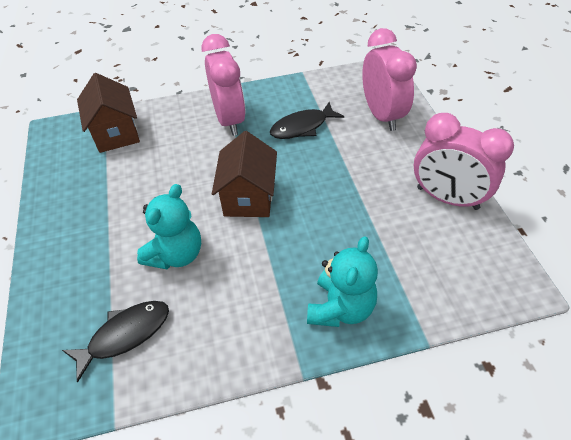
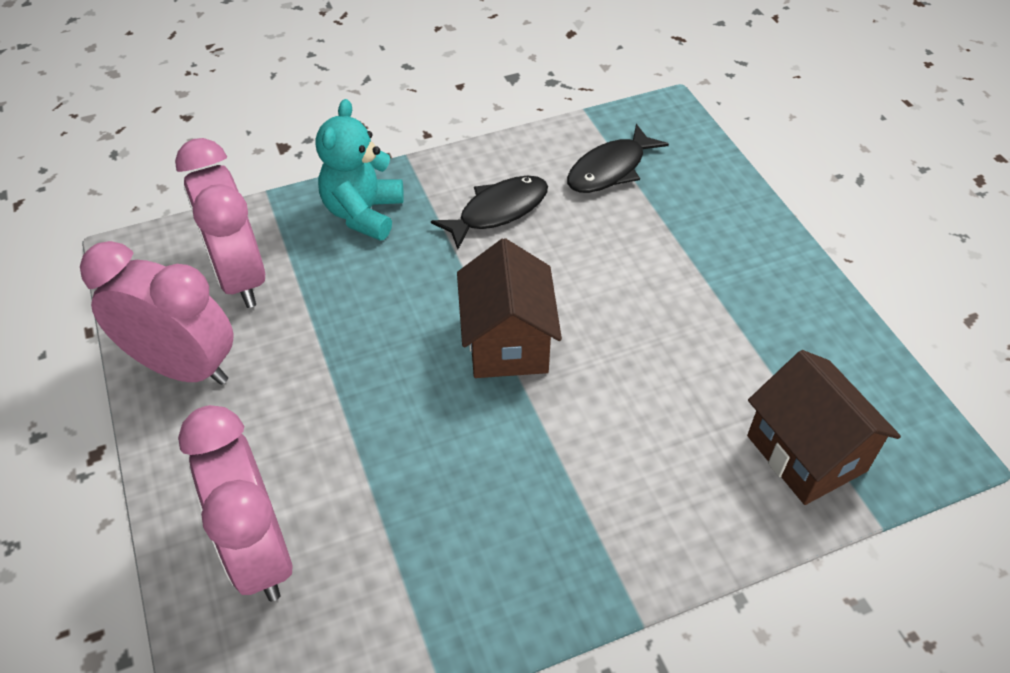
camera: 170 degrees right, 0 degrees up
(176, 254) = (588, 253): turquoise teddy bear -> none
(229, 120) = (588, 509): pink clock -> pink clock (239, 277)
(302, 127) = (430, 502): black fish -> black fish (498, 211)

